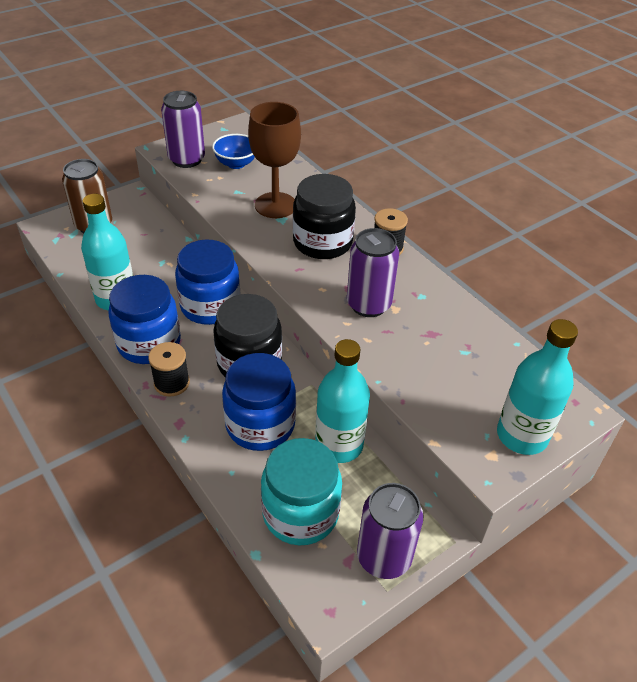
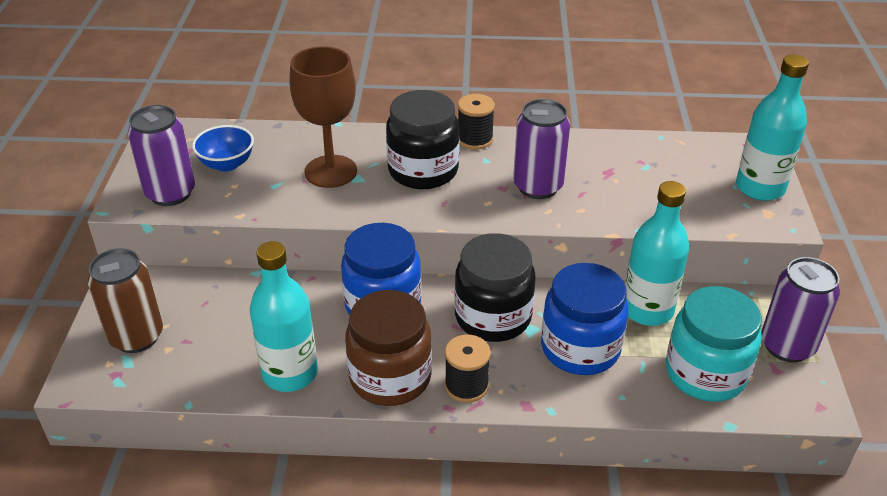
camera: 50 degrees left, 5 degrees down
(149, 343) = (390, 377): blue jar -> brown jar

